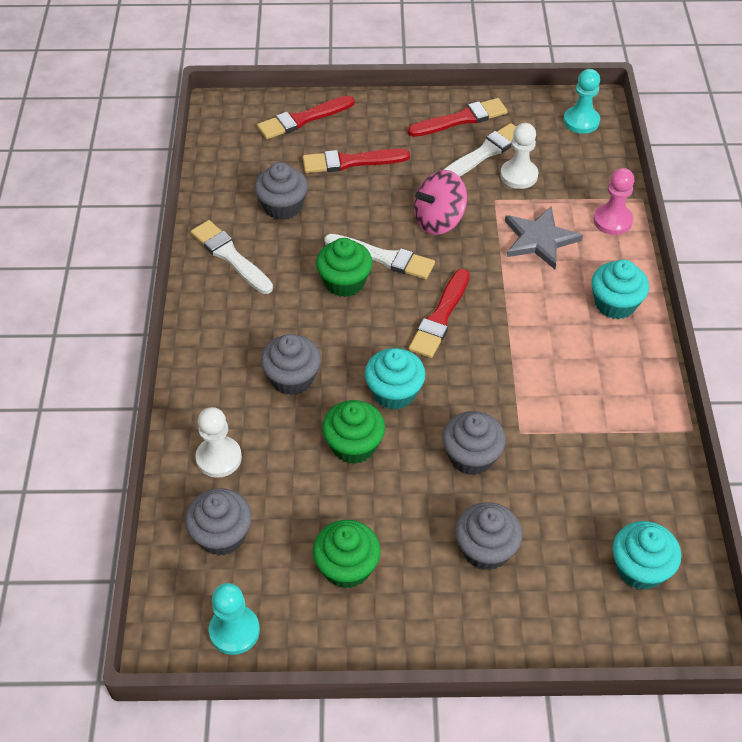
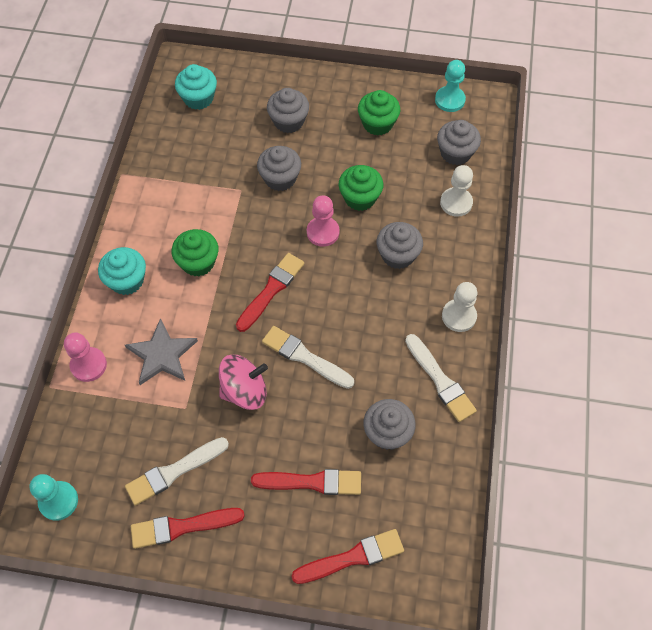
camera: 170 degrees left, 10 degrees up
(344, 282) = (343, 336): green cupcake -> green cupcake (198, 262)
(394, 392) = (323, 232): turquoise cupcake -> pink pawn
(519, 175) = (151, 435): white pawn -> white pawn (459, 316)

